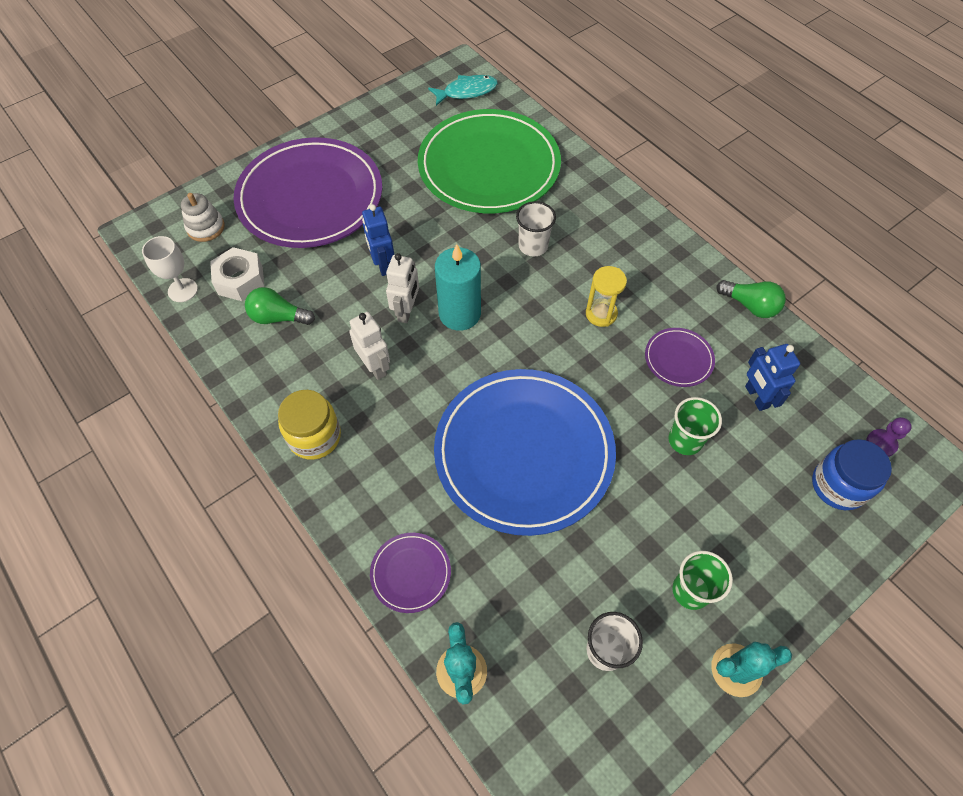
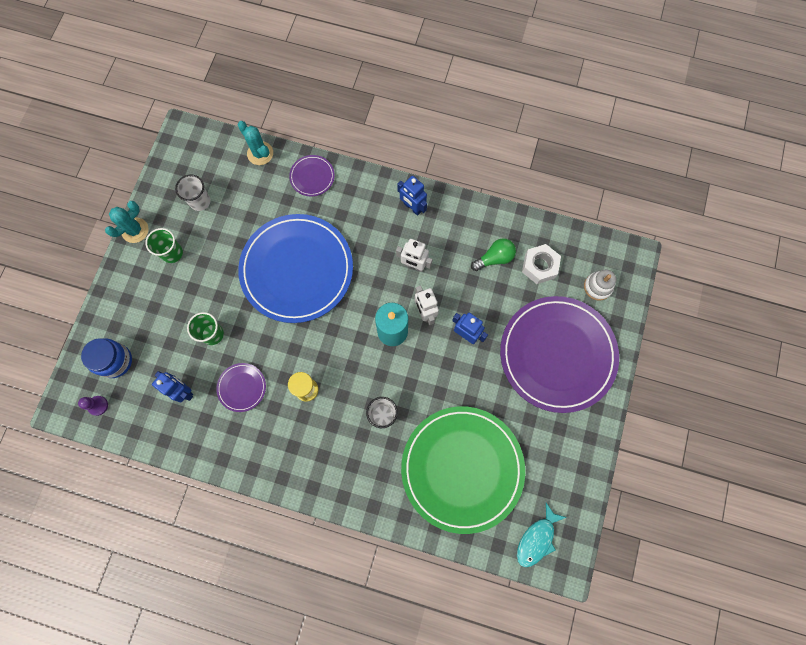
camera: 145 degrees right, 15 degrees up
(183, 290) = (565, 238): white goblet -> none
(314, 436) = (412, 207): yellow jar -> blue robot
(750, 306) = (214, 461): green light bulb -> none

